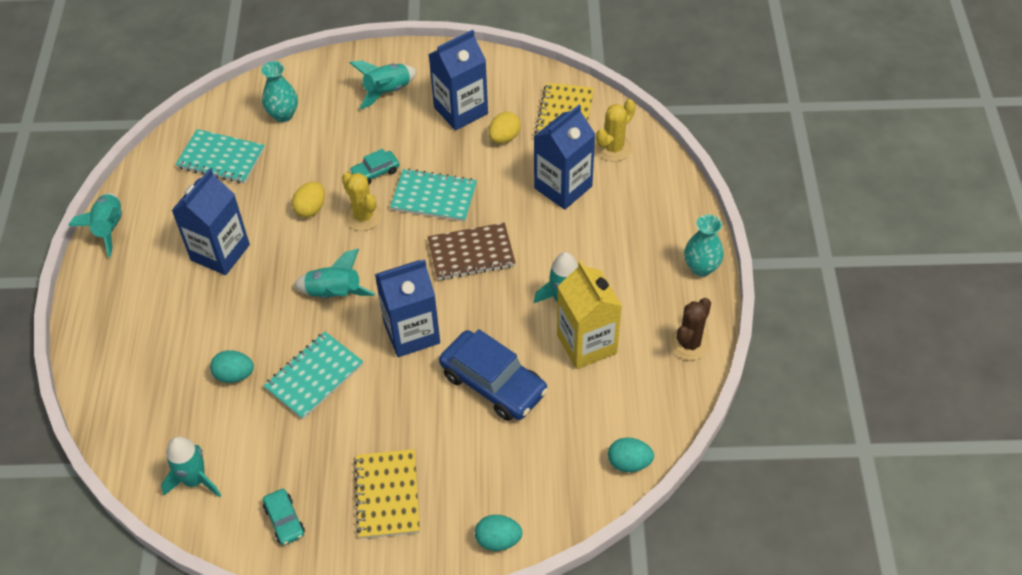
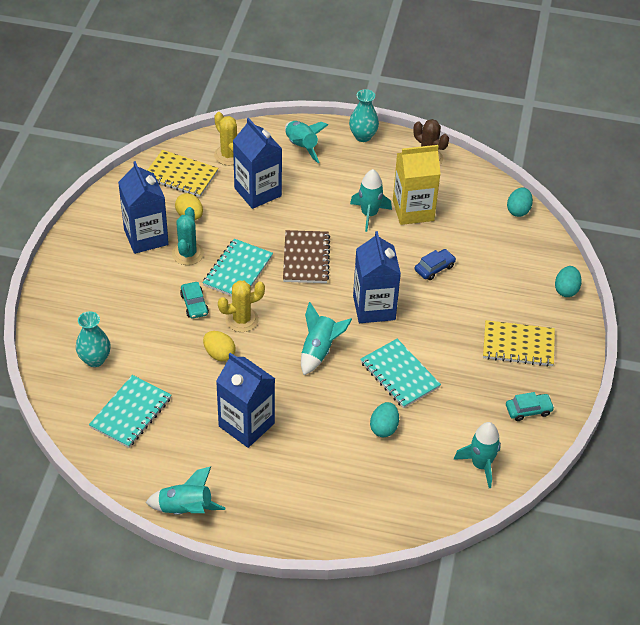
camera: 80 degrees left, 5 degrees down
(387, 91) = (100, 281): turquoise rocket -> turquoise rocket (301, 147)
(447, 149) = (187, 254): none -> turquoise cactus
(493, 383) = (434, 268): blue car -> blue car, size x0.49

